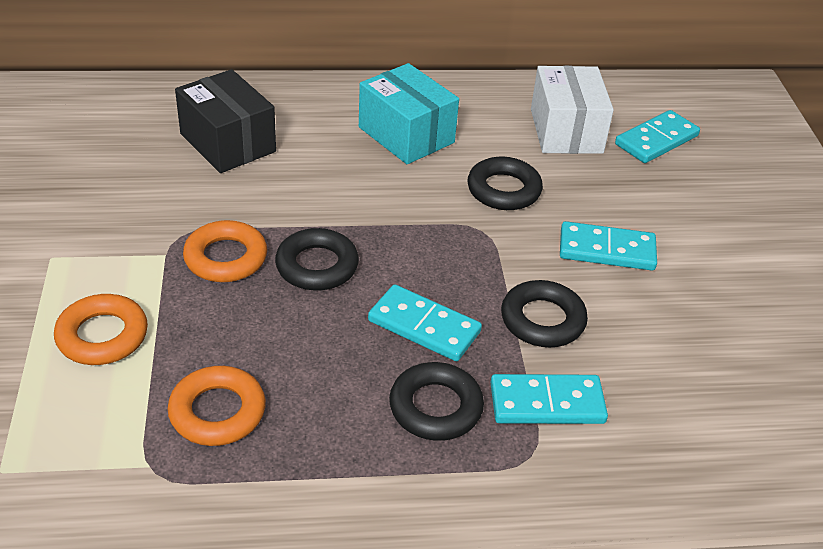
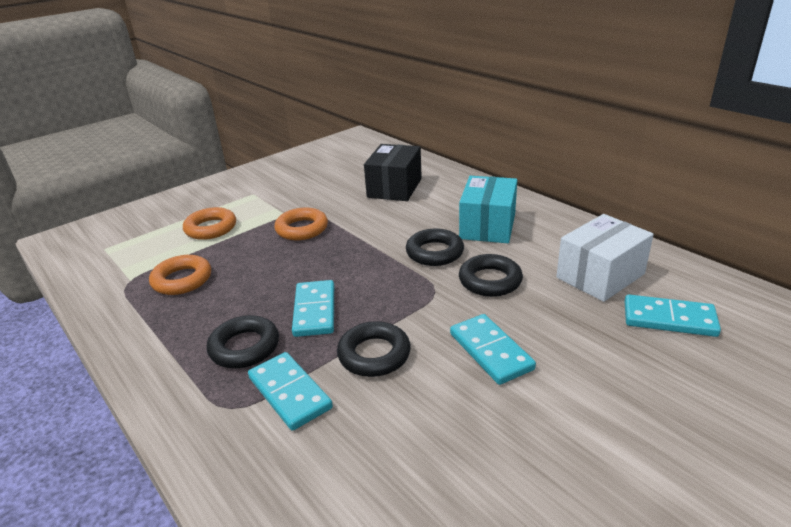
camera: 60 degrees right, 10 degrees down
(317, 266) = (327, 254): black ring -> black ring (434, 252)

